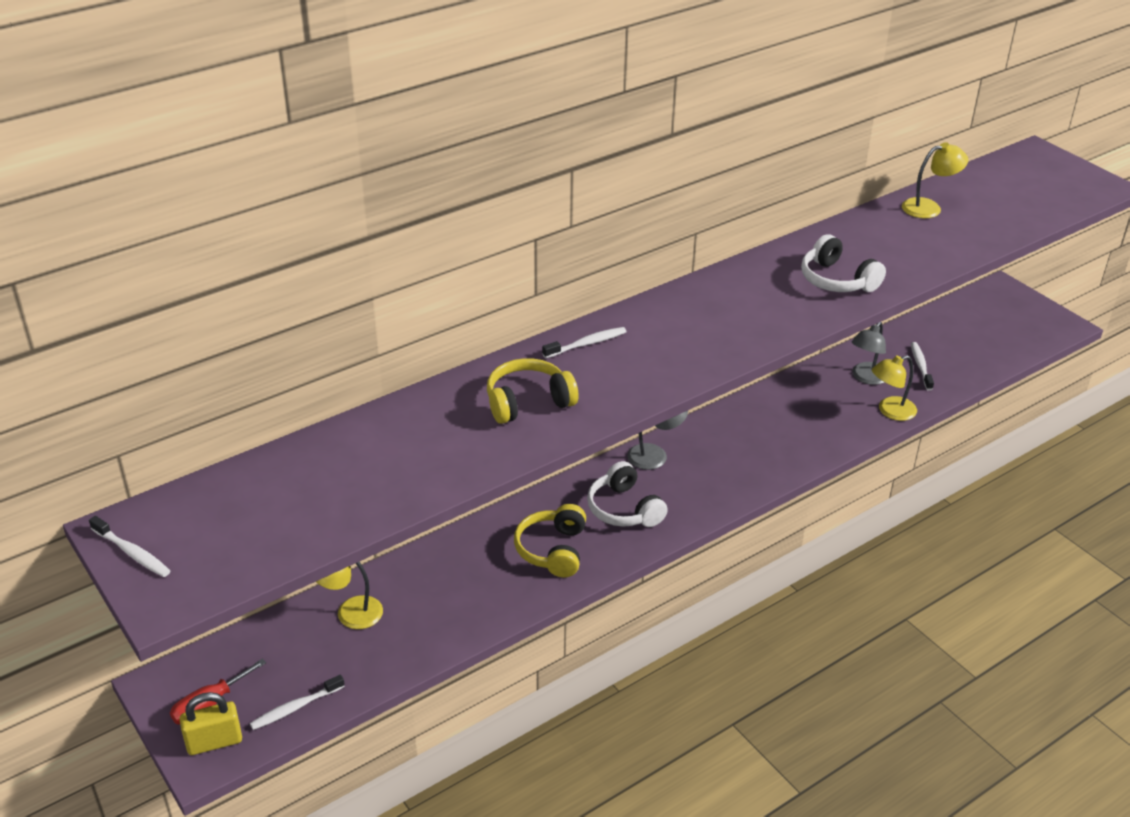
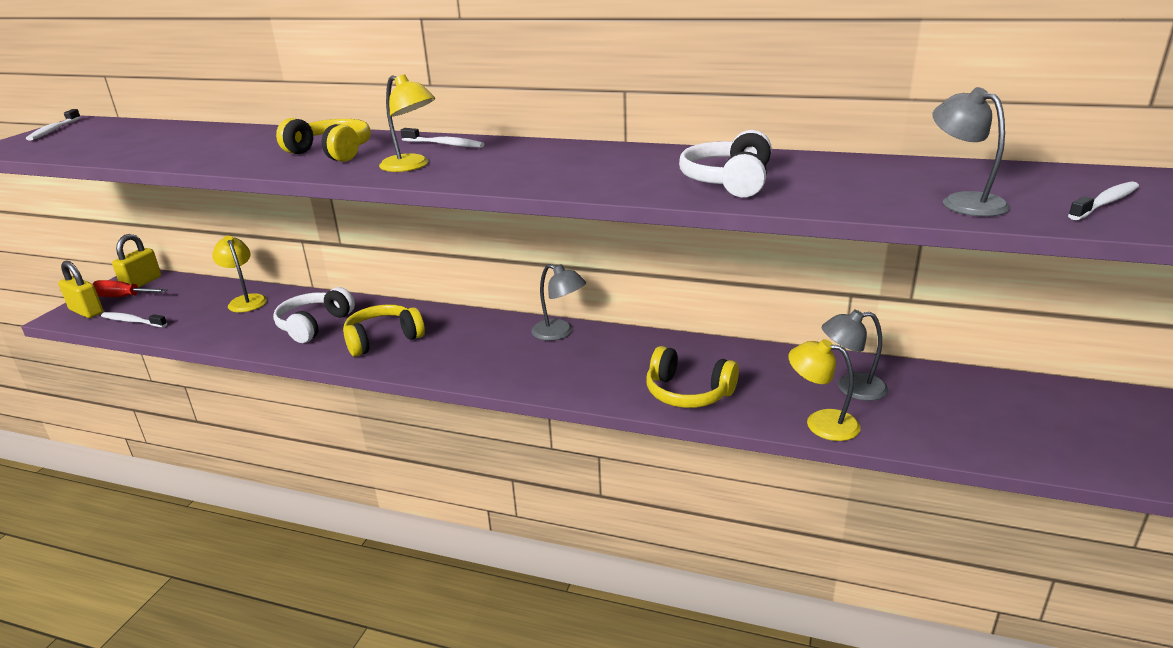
camera: 55 degrees right, 10 degrees down
(184, 681) = (142, 283): none -> yellow padlock
(624, 509) = (469, 347): white headphones -> white headphones (314, 325)
(805, 441) = (688, 393): none -> yellow headphones
(920, 366) = (936, 412): white toothbrush -> white toothbrush (1105, 203)
(929, 207) = (984, 176): yellow lamp -> yellow lamp (411, 166)
(958, 237) = (963, 202): none -> grey lamp

